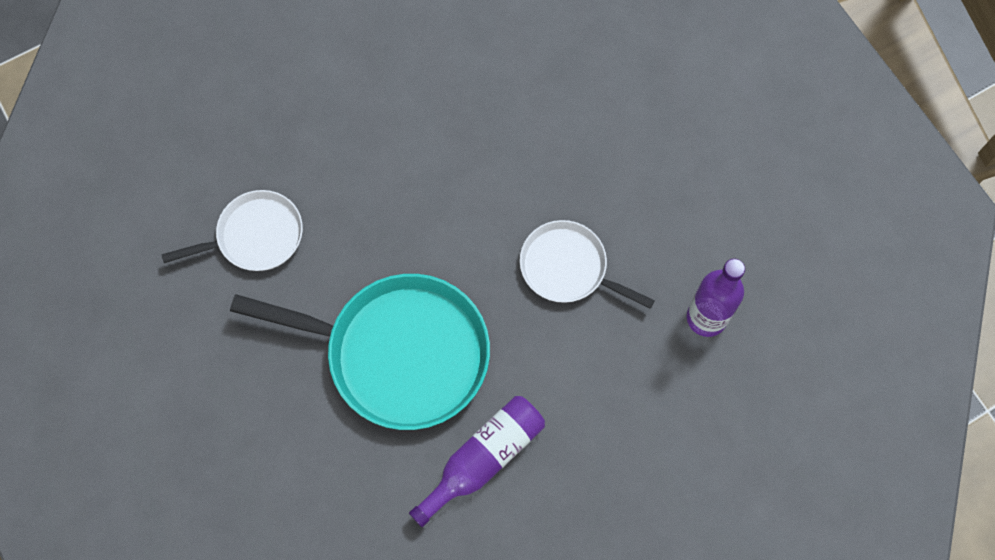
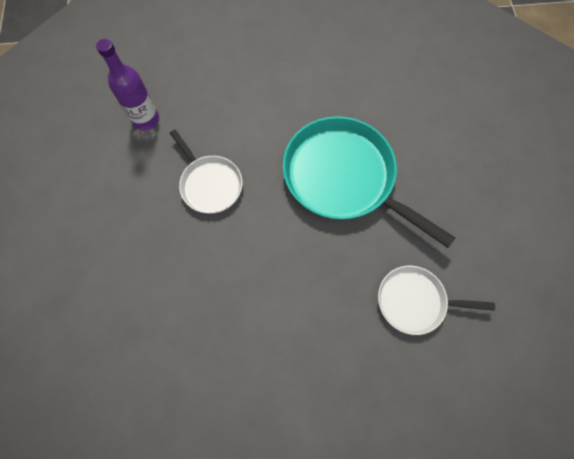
camera: 155 degrees left, 0 degrees up
(483, 459) = (319, 100): purple bottle -> none

